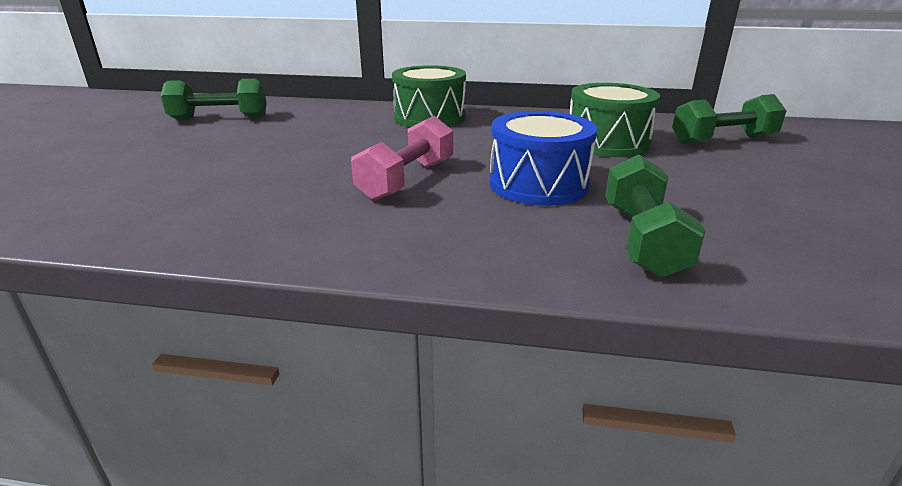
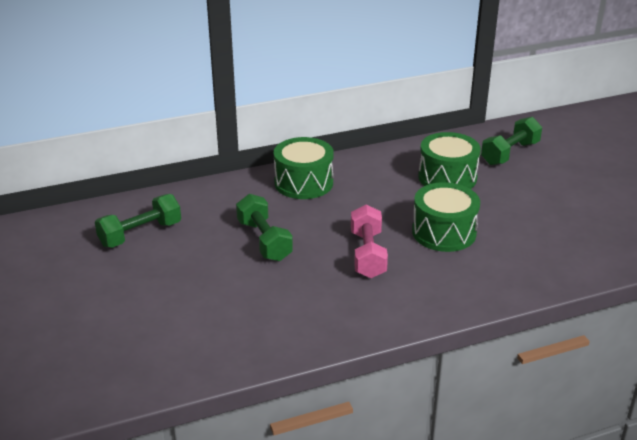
camera: 30 degrees left, 5 degrees up
(538, 184) = (444, 232): blue drum -> green drum
(642, 239) = (527, 257): green dumbbell -> green dumbbell (264, 241)

